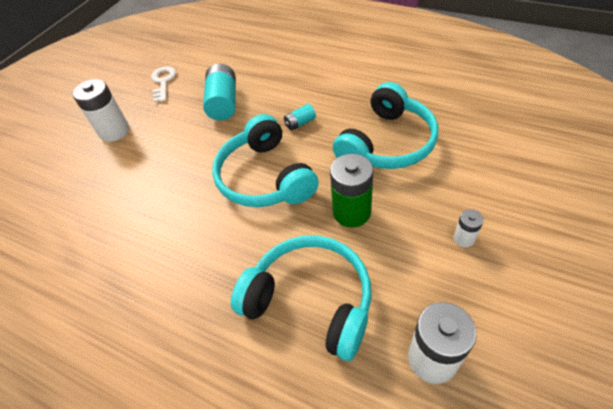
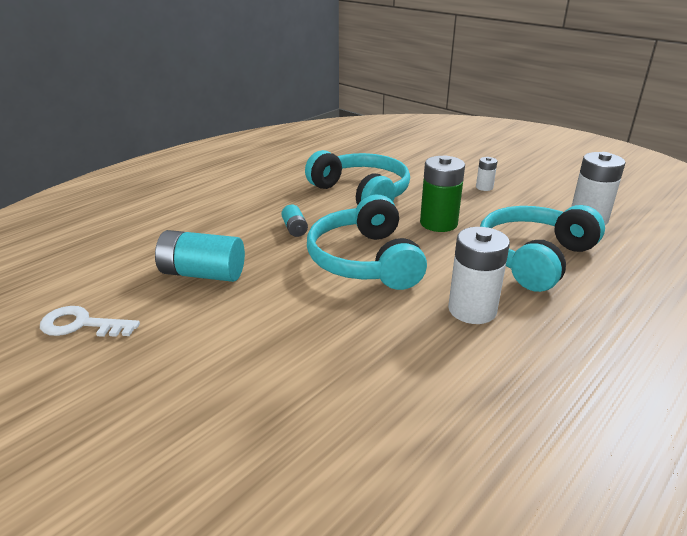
camera: 80 degrees left, 20 degrees down
(114, 131) = (157, 389): white battery -> white battery (472, 310)
(265, 177) = (365, 260): turquoise headphones -> turquoise headphones turned 90 degrees clockwise

